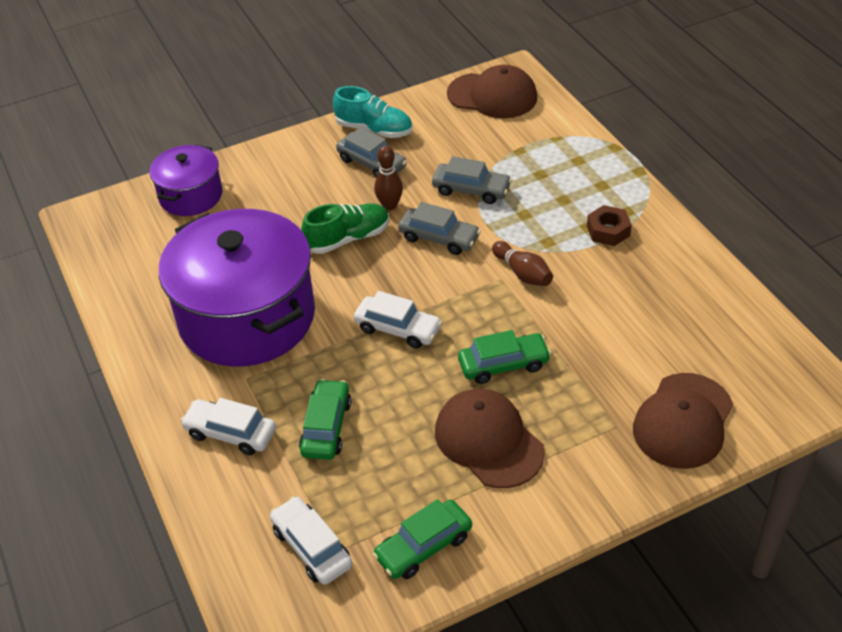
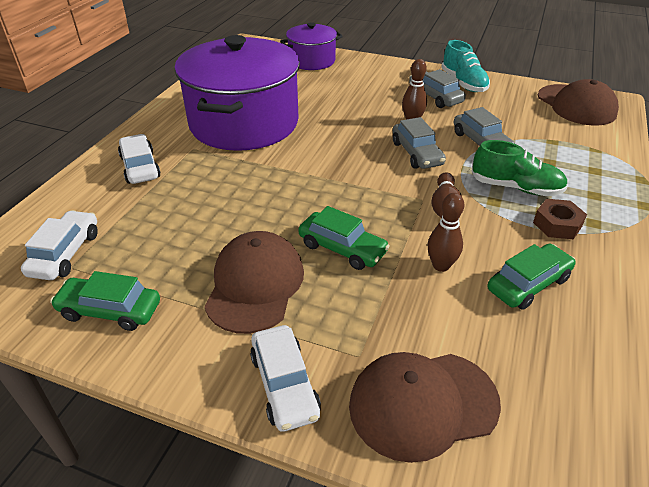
camera: 45 degrees right, 5 degrees down
(326, 427) = (185, 200): green car -> green car (528, 284)
(348, 238) = (360, 122): green shoe -> green shoe (516, 187)
(372, 163) = (435, 97): grey car -> grey car turned 150 degrees clockwise
(398, 329) = (310, 181): white car -> white car (284, 385)
(580, 323) = (441, 265): none -> brown bowling pin

